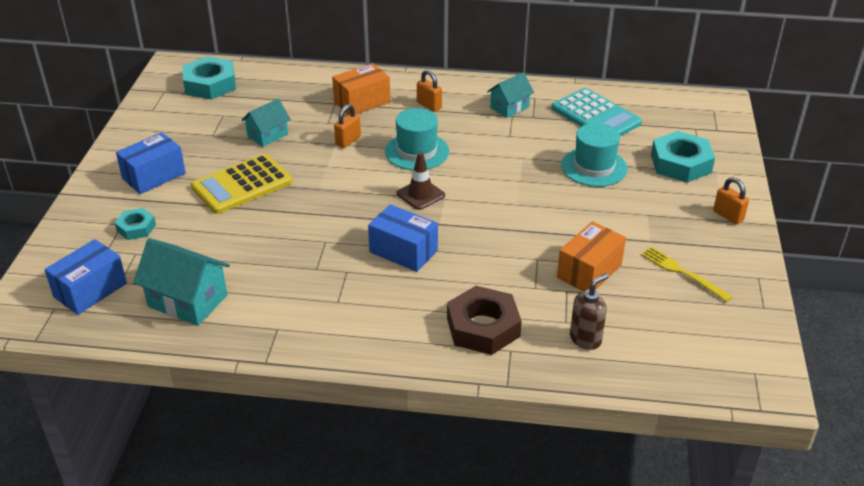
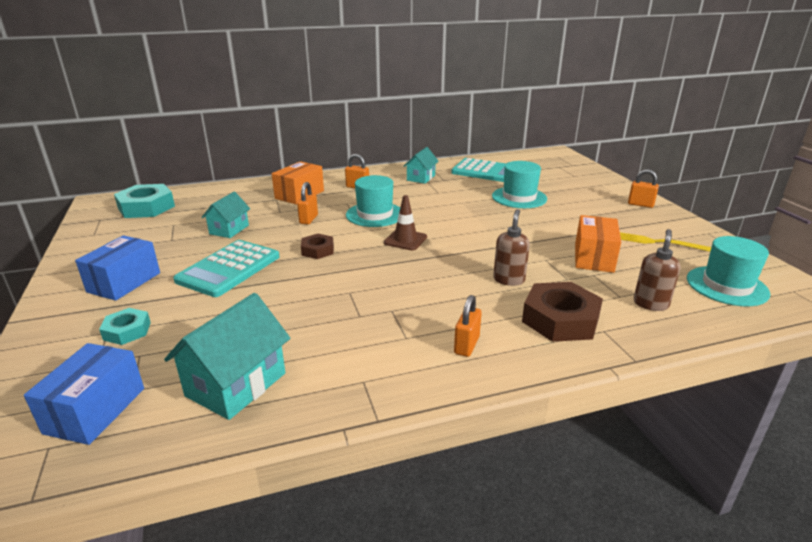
camera: 25 degrees left, 10 degrees down
(188, 301) = (236, 384): turquoise house -> turquoise house turned 60 degrees counterclockwise
(242, 185) = (229, 269): yellow calculator -> turquoise calculator
(330, 184) = (317, 250): none -> brown nut
(379, 325) = (466, 345): none -> orange padlock
(403, 251) = (430, 281): blue box -> none
(477, 271) = (509, 279): none -> brown soap dispenser
(681, 163) = (573, 184): turquoise nut -> none
(689, 345) = (727, 286): none -> turquoise hat

